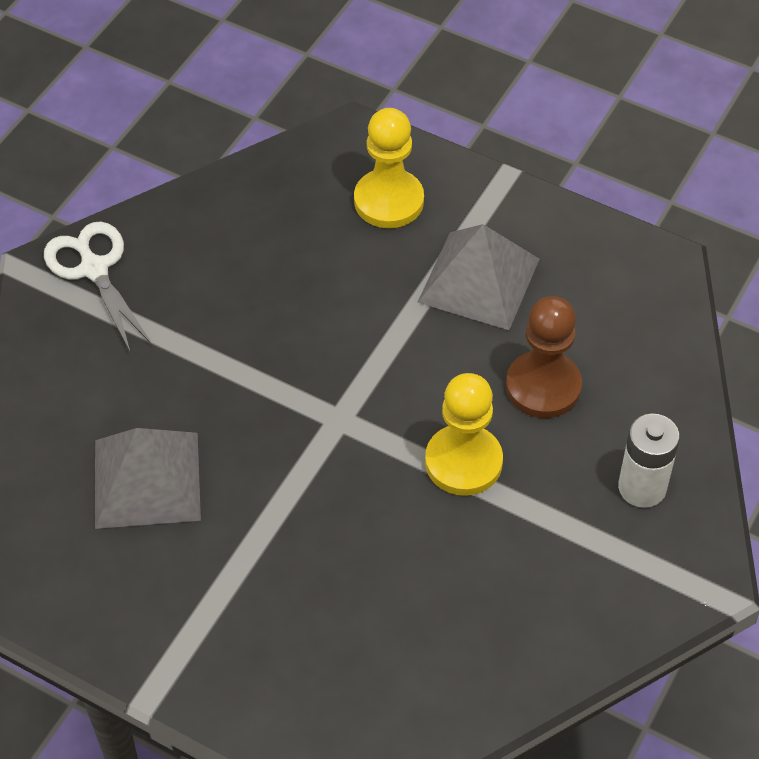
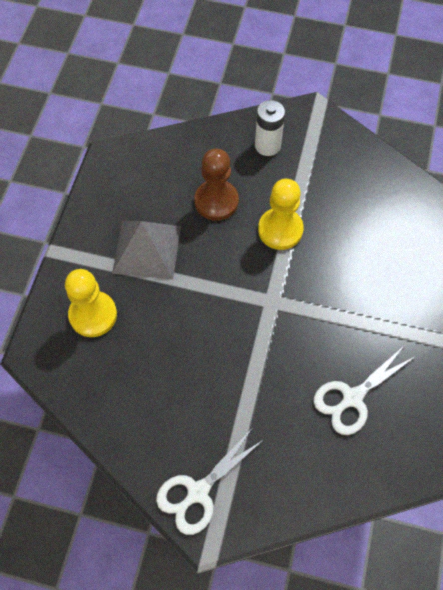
camera: 105 degrees left, 10 degrees up
(146, 479) = (352, 398): grey pyramid -> white scissors

